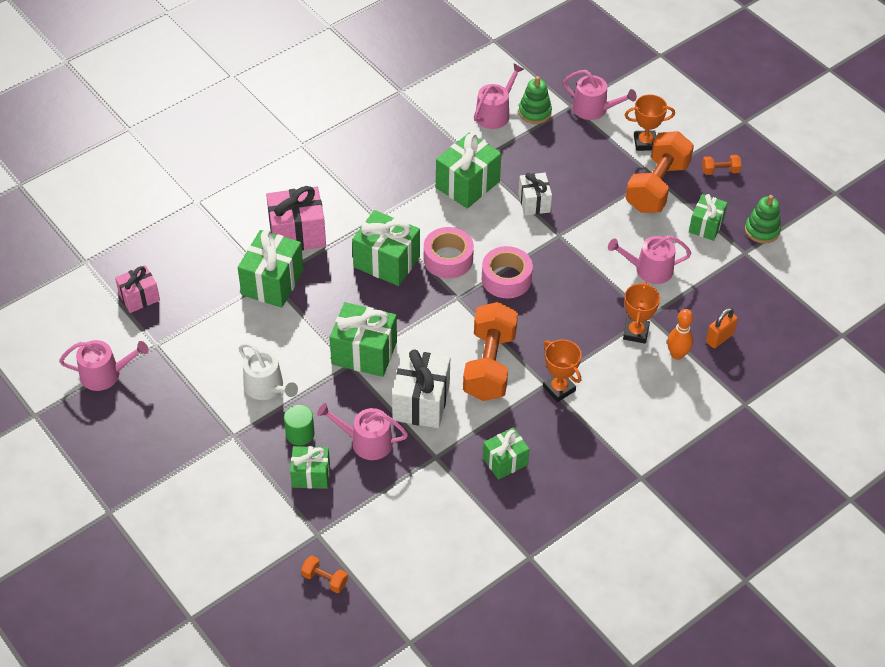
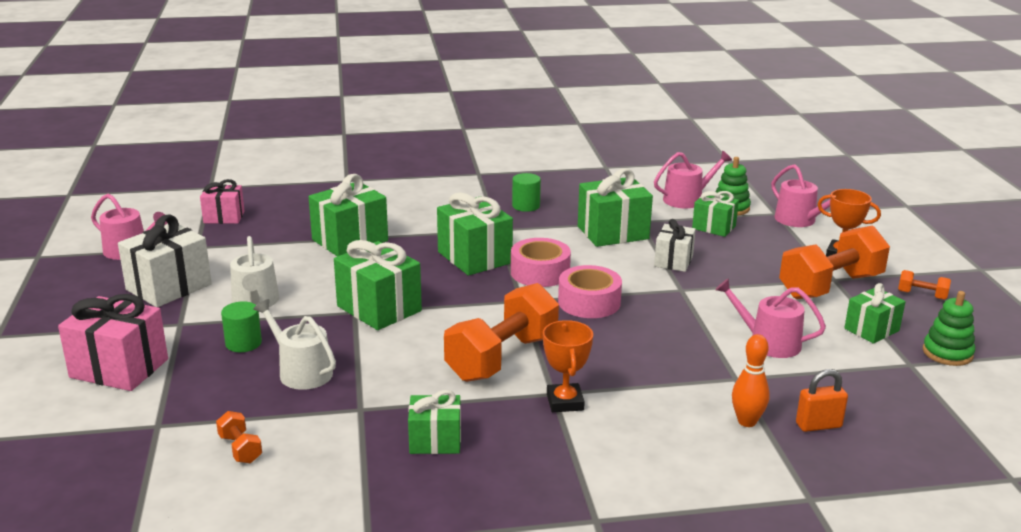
camera: 30 degrees right, 25 degrees down
(297, 234) = (410, 219): pink gift -> pink gift (119, 368)
(311, 475) = (213, 377): green gift -> green gift (714, 227)
(325, 579) = (114, 466): orange dumbbell -> orange dumbbell (240, 449)
(366, 442) = (301, 371): pink watering can -> white watering can
(376, 176) = (526, 206): none -> green cylinder
(421, 402) = (395, 361): white gift -> white gift (169, 287)
(635, 332) = (707, 386): orange trophy -> none

